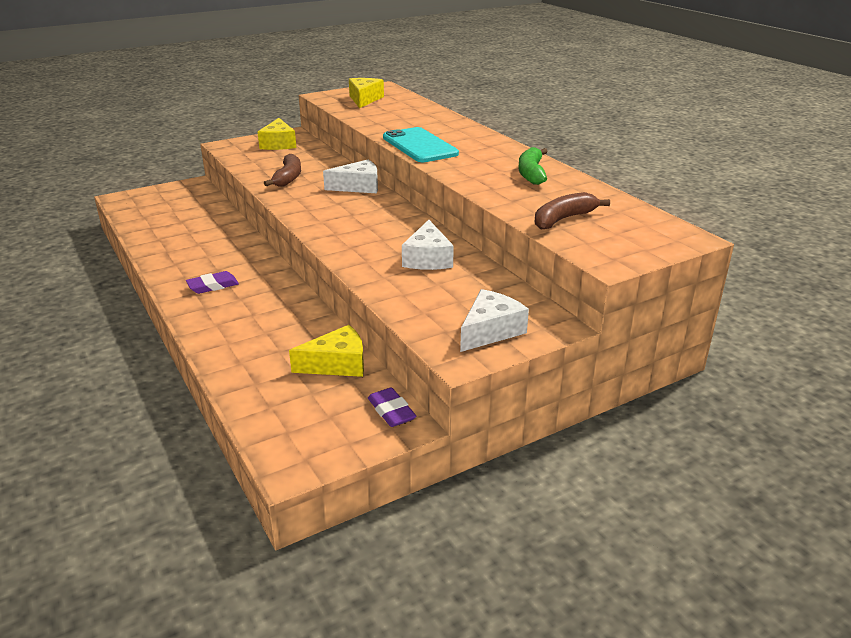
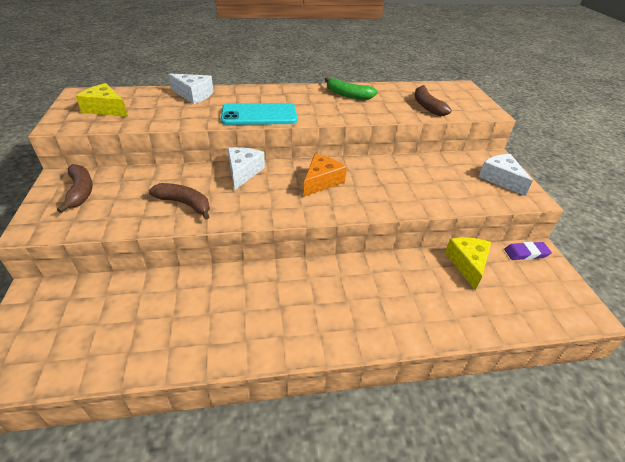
camera: 70 degrees left, 10 degrees up
(213, 286) = (313, 315): purple eraser -> none
(278, 144) = (80, 192): yellow cheese -> brown banana
(374, 222) = (321, 181): none -> orange cheese
(427, 259) = (396, 175): white cheese -> white cheese (194, 95)

